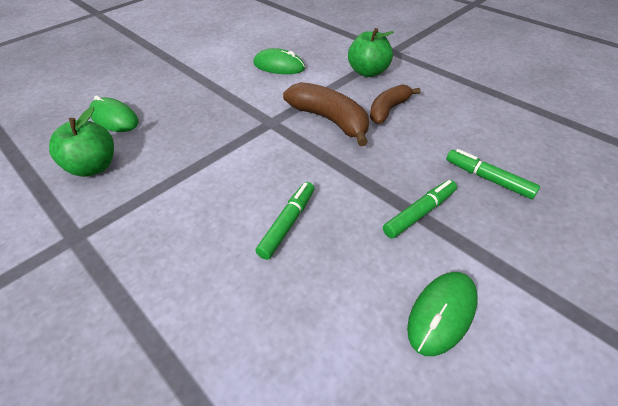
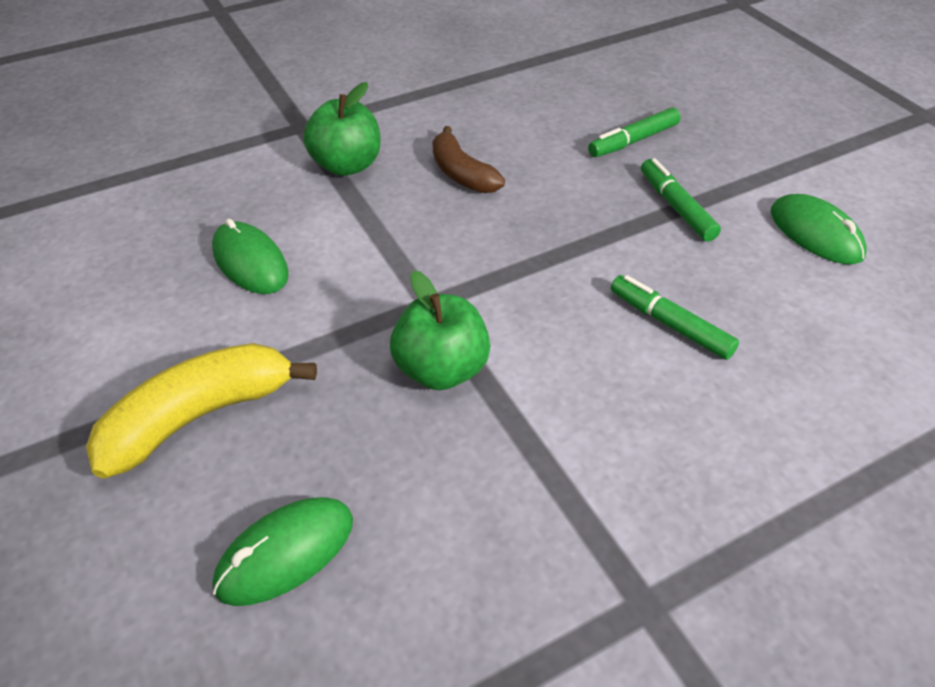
camera: 75 degrees left, 0 degrees up
(94, 167) = (452, 585): green apple -> green apple (441, 369)
(182, 80) = (199, 417): none -> yellow banana
(279, 66) = (250, 262): green mouse -> green mouse turned 75 degrees counterclockwise
(329, 120) = (457, 236): brown banana -> none

